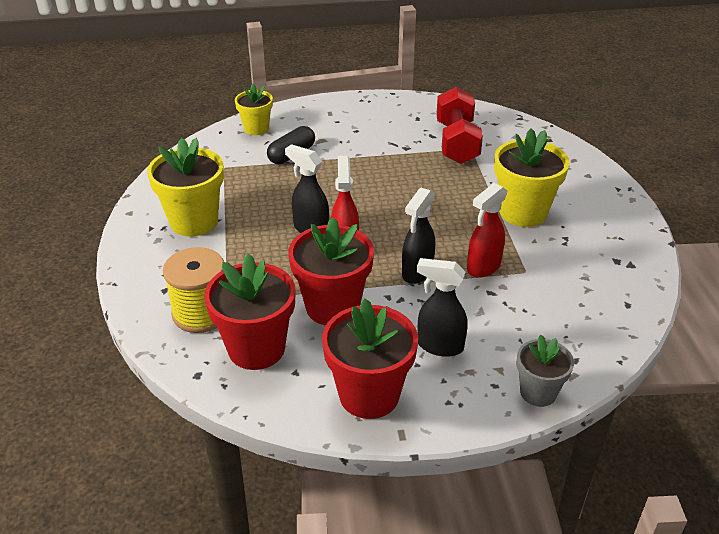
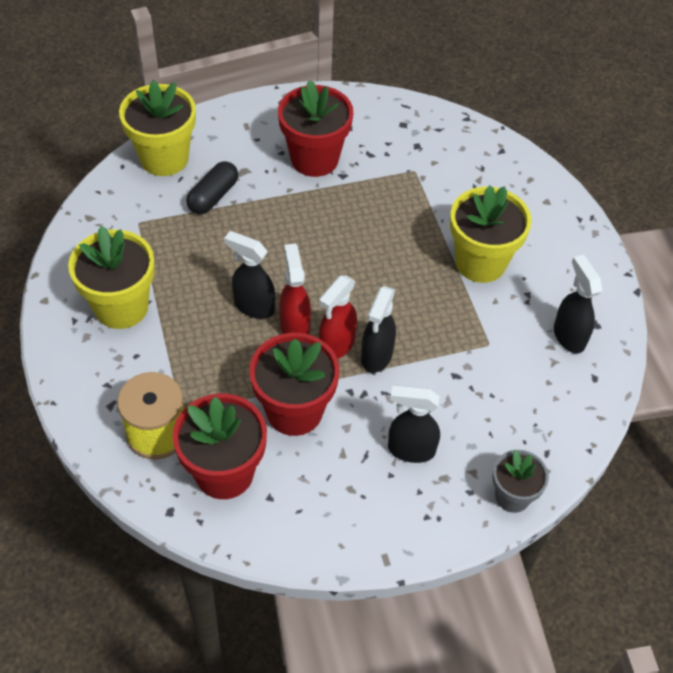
camera: 10 degrees left, 15 degrees up
(256, 128) = (164, 158): yellow flower pot -> yellow flower pot, size x1.66
(369, 395) = (348, 517): red flower pot -> red flower pot (314, 159)
(457, 142) = (399, 163): red dumbbell -> none
(483, 267) = (445, 343): red spray bottle -> red spray bottle (336, 345)
(603, 271) = (568, 336): none -> black spray bottle

